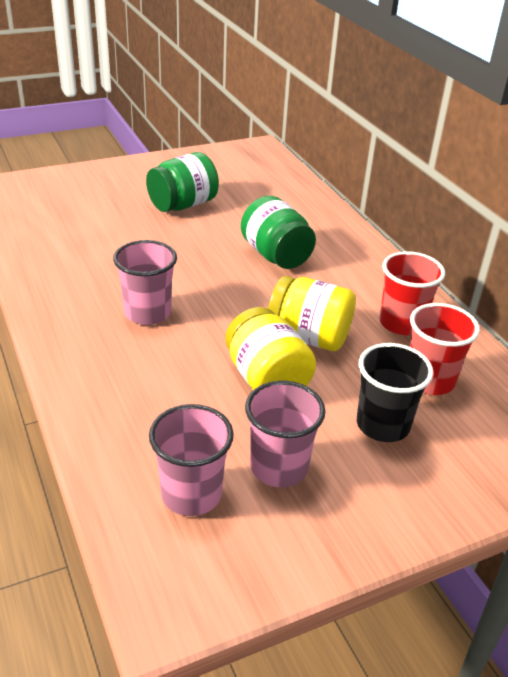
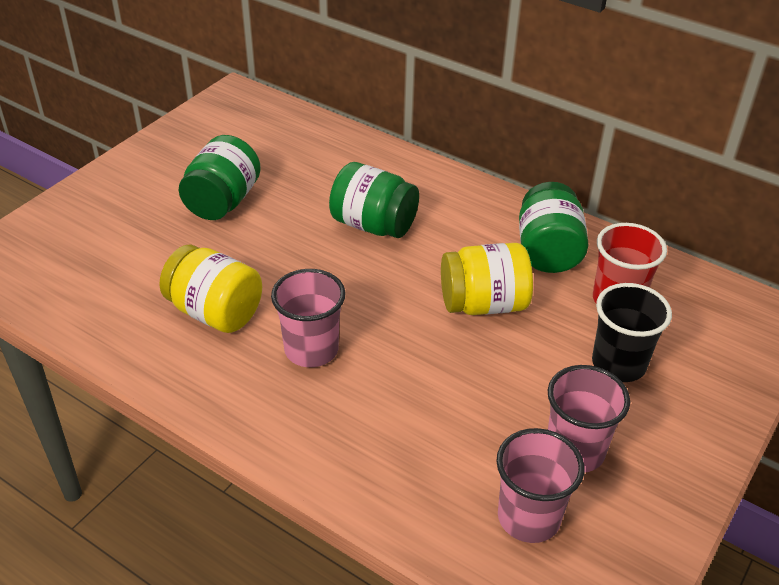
camera: 30 degrees left, 5 degrees up
(267, 379) = (487, 367): yellow jar -> yellow jar (215, 312)
(401, 323) = (548, 251): red cup -> green jar

